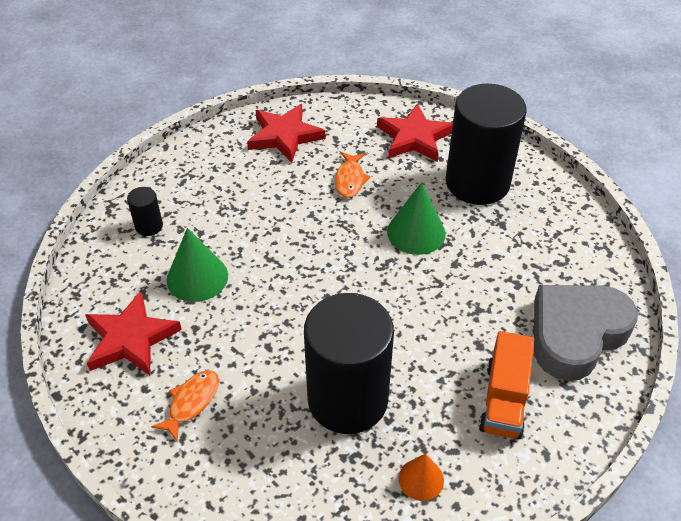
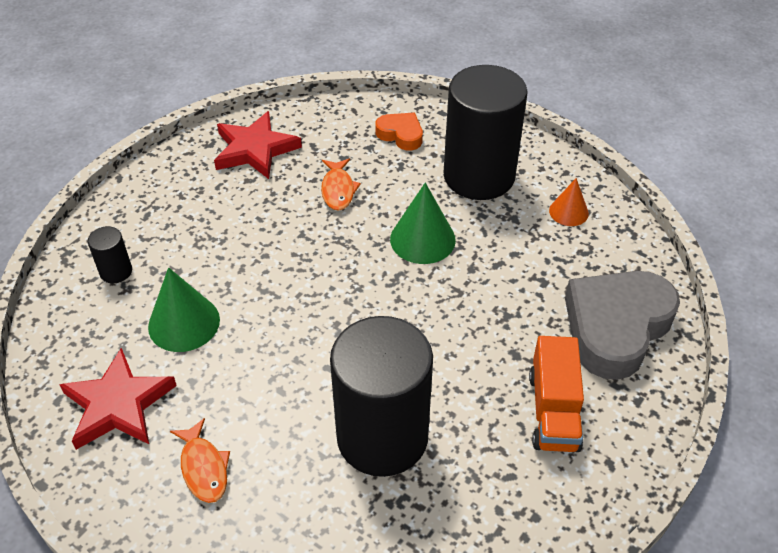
camera: 10 degrees left, 0 degrees up
(191, 402) = (204, 468): orange fish -> orange fish turned 135 degrees clockwise
(414, 137) = (401, 134): red star -> orange heart
(421, 479) = (480, 513): orange cone -> orange cone (568, 212)

